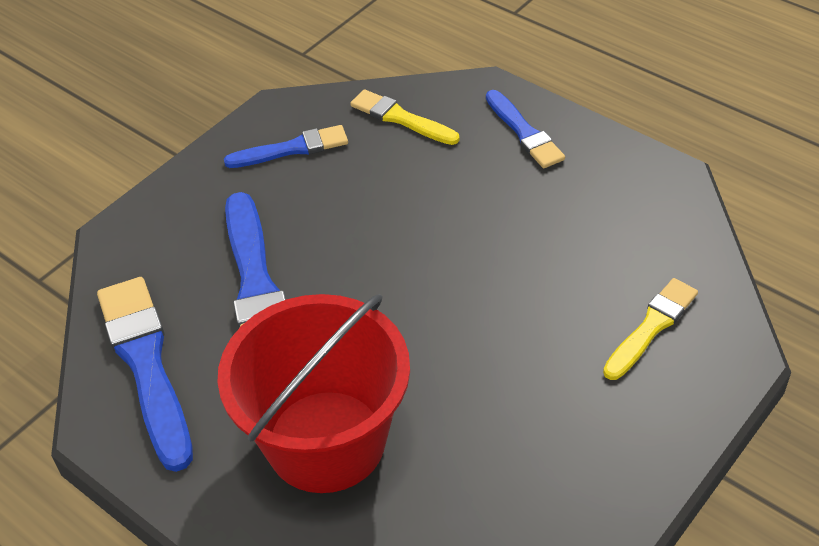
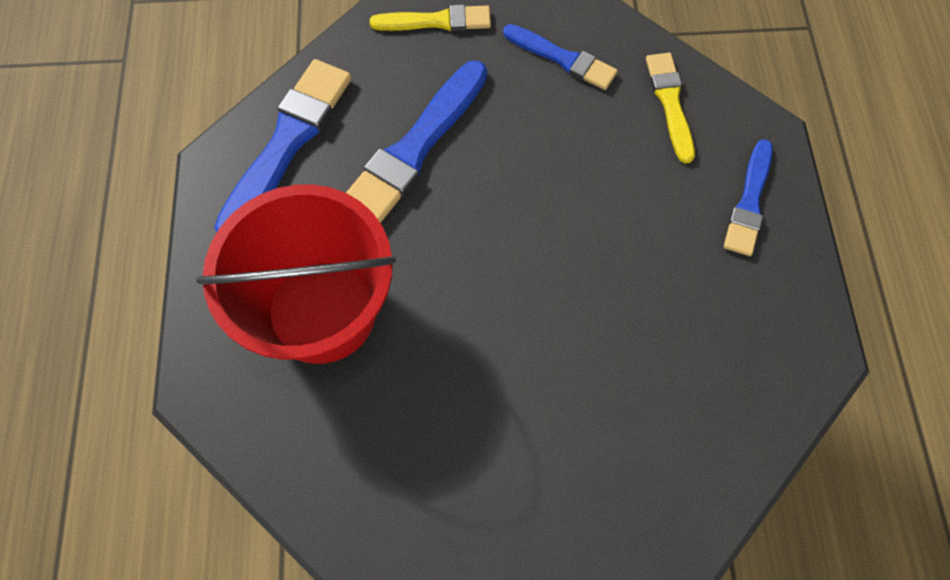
camera: 45 degrees right, 20 degrees up
(651, 327) = (634, 462): yellow brush -> yellow brush (436, 21)

